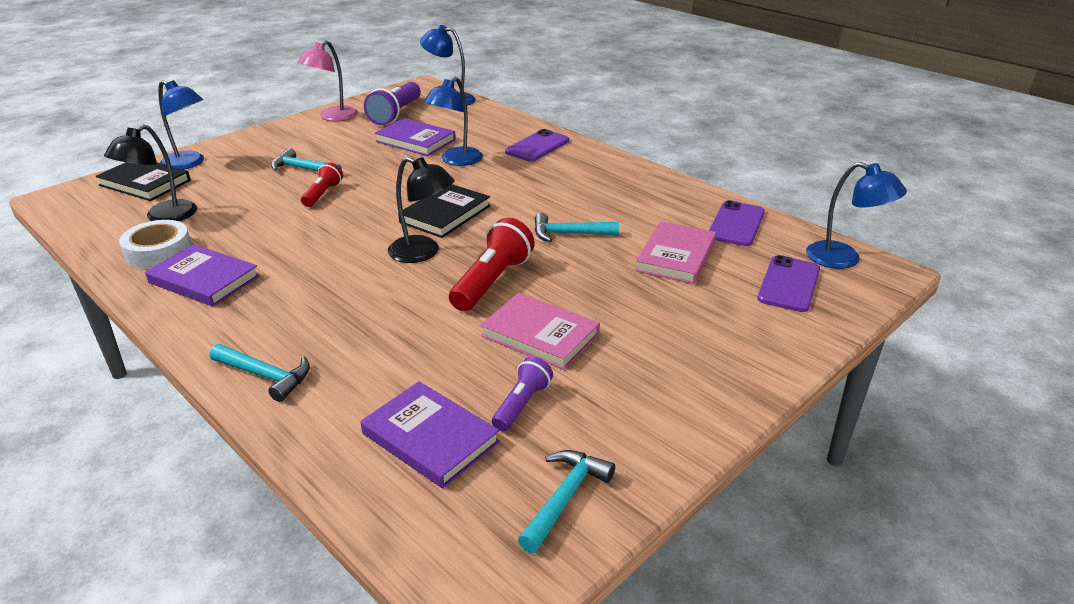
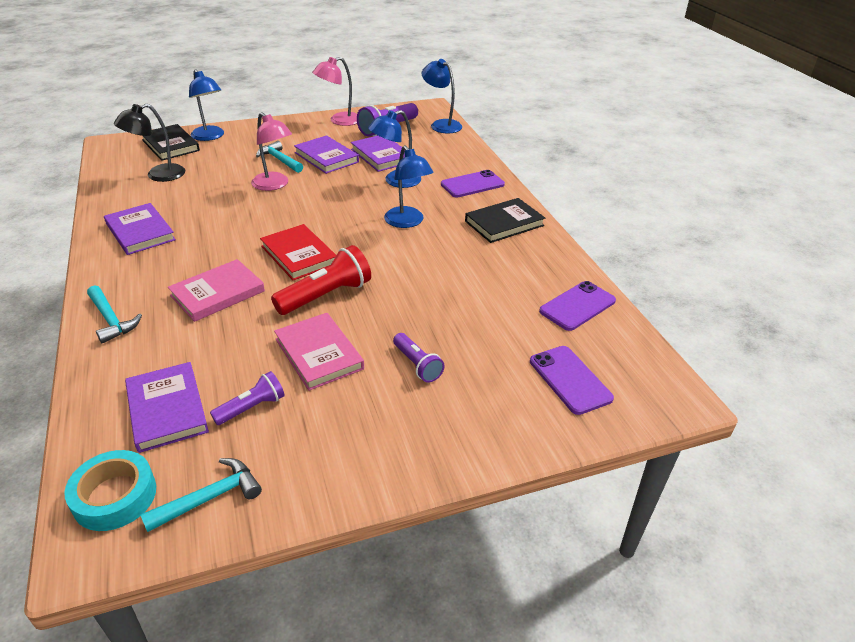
camera: 25 degrees right, 5 degrees up
(158, 251) = (132, 202): white tape -> none
(323, 194) = (274, 185): red flashlight -> pink lamp
(355, 155) = (326, 157): none -> purple book
(423, 253) = (299, 255): black lamp -> red book
(445, 214) = (345, 226): black book -> black book (504, 223)
(460, 537) = (115, 496): none -> turquoise tape
(569, 234) = (423, 272): turquoise hammer -> none
(645, 314) = (417, 365): none -> purple flashlight
(675, 256) = (493, 320): pink book -> pink book (217, 293)
(788, 284) = (570, 380): purple phone -> purple phone turned 75 degrees counterclockwise
(844, 259) = (648, 373): blue lamp -> blue lamp (407, 222)

